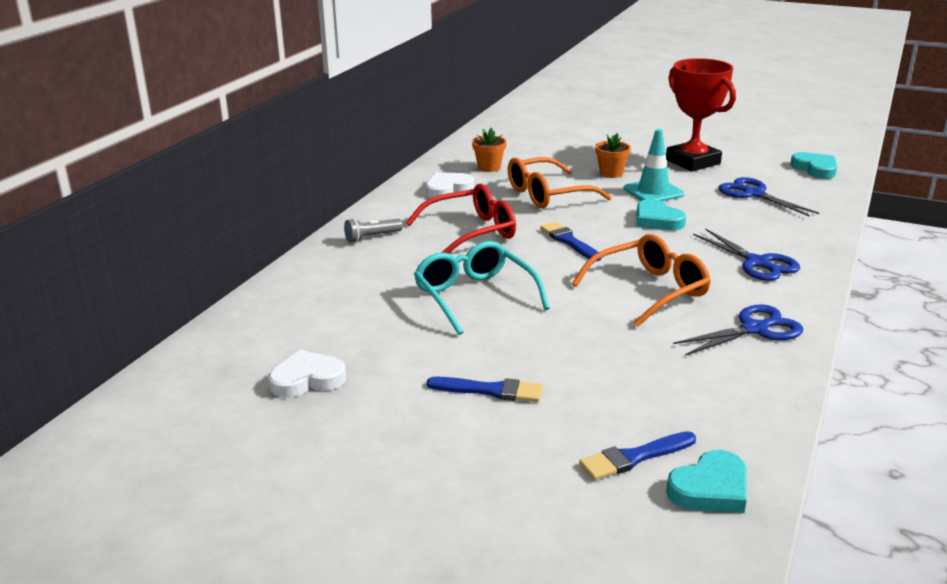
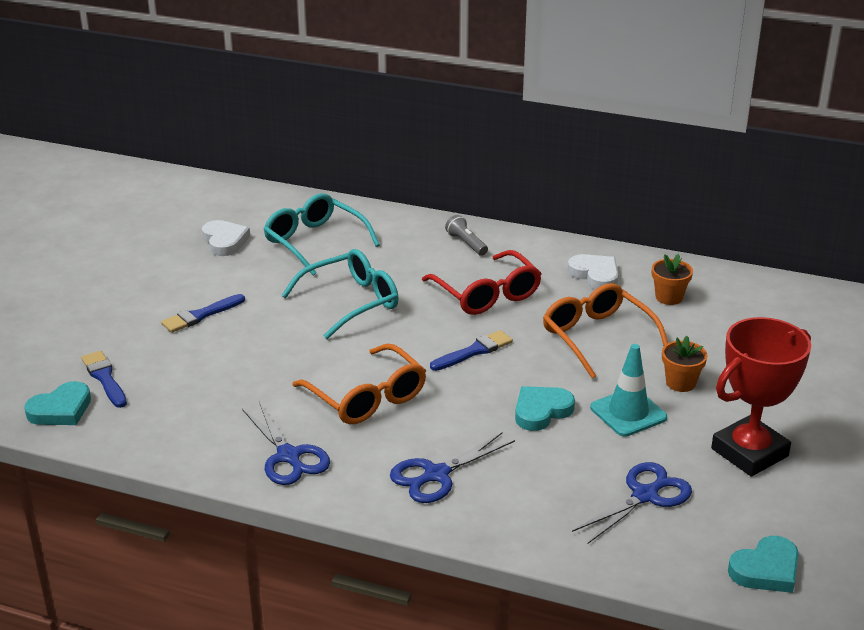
camera: 85 degrees right, 5 degrees up
(335, 317) = (315, 242): none -> turquoise glasses
(490, 390) = (200, 315): blue brush -> blue brush turned 45 degrees clockwise
(710, 489) = (61, 410): turquoise heart -> turquoise heart turned 90 degrees counterclockwise

